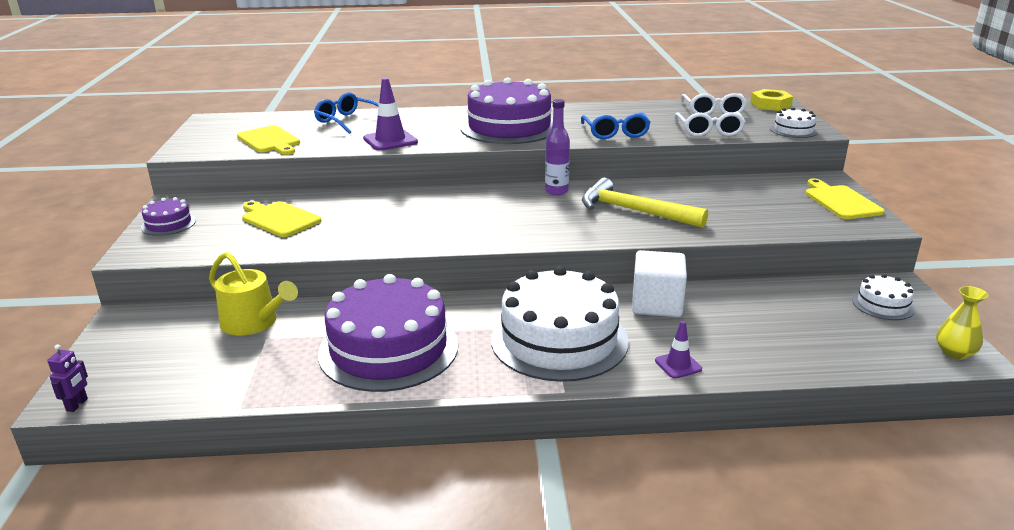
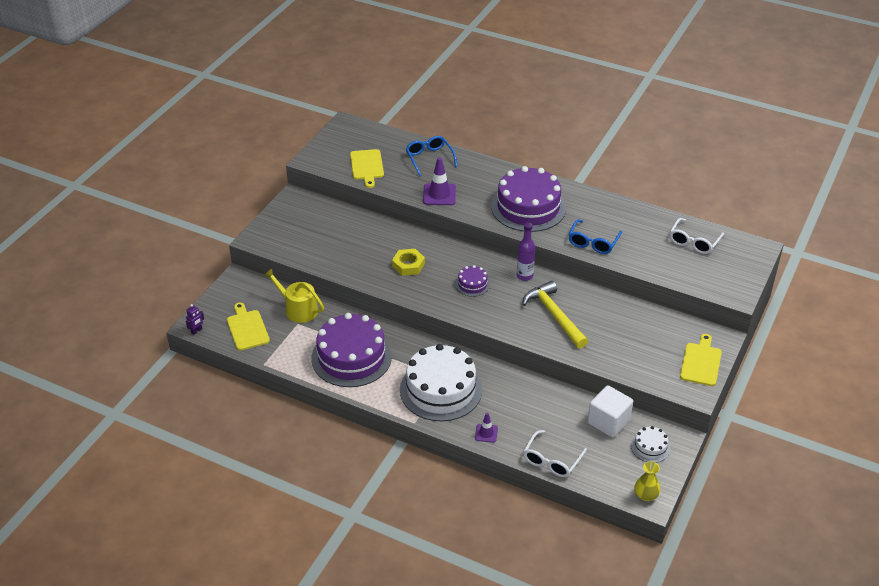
camera: 30 degrees right, 15 degrees up
(168, 224) = (282, 218): purple cake -> purple cake (472, 284)
(254, 322) = (298, 309): yellow watering can -> yellow watering can turned 150 degrees clockwise
(279, 219) = (343, 237): yellow cutting board -> yellow cutting board (247, 328)
(656, 304) = (517, 388): white cube -> white cube (608, 422)
(709, 131) = (661, 265): white glasses -> white glasses (552, 460)
(770, 105) = (749, 250): yellow nut -> yellow nut (408, 265)
(793, 130) = (723, 288): white cake -> none

